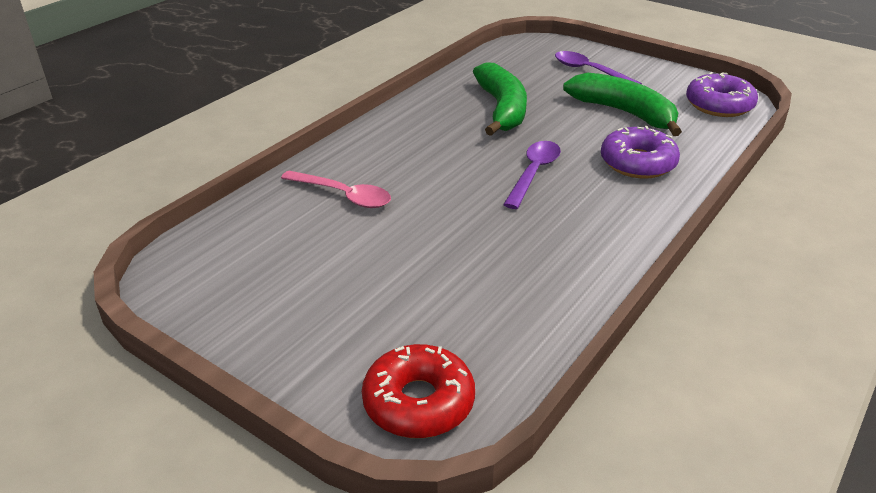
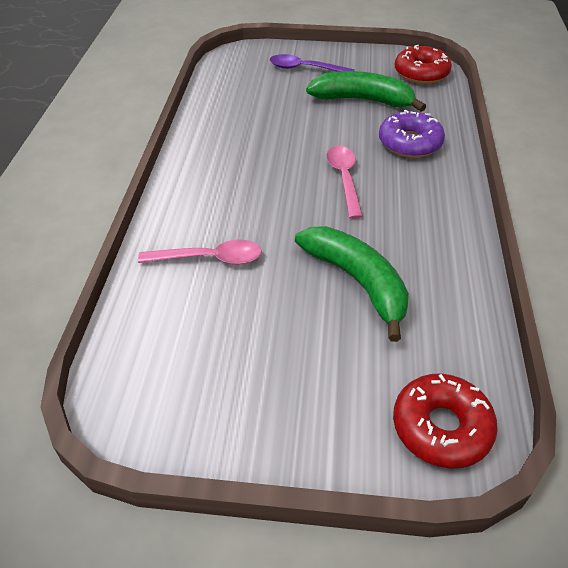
camera: 30 degrees left, 10 degrees up
(502, 109) = (268, 126): green banana -> green banana (357, 282)
(533, 173) = (344, 179): purple spoon -> pink spoon
(719, 105) = (421, 73): purple donut -> red donut

